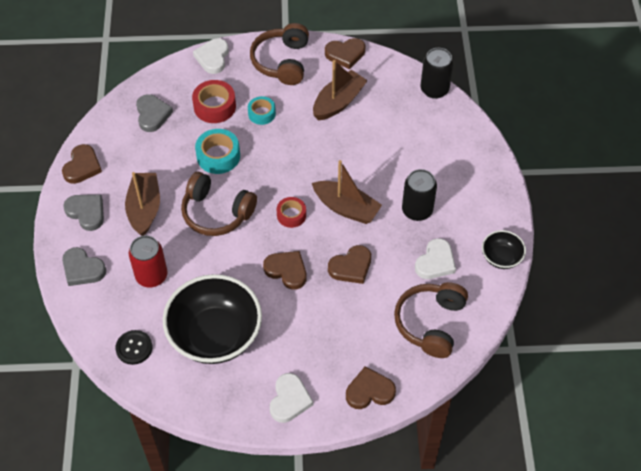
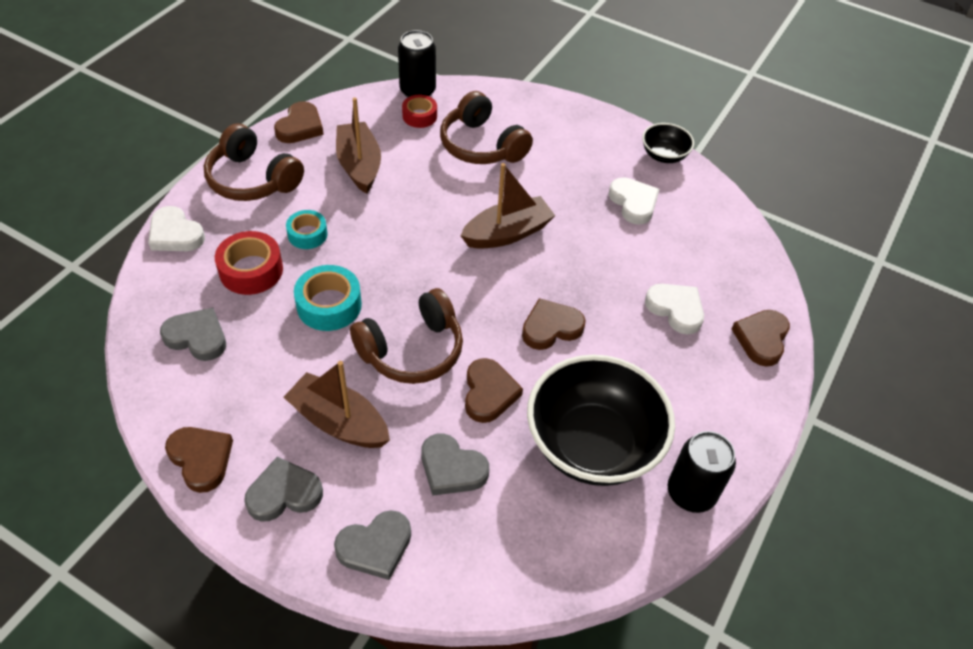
camera: 60 degrees left, 5 degrees down
(134, 348) = (550, 547): black button -> none
(151, 276) = (452, 468): red can -> grey heart
(289, 400) = (731, 417): white heart -> white heart (676, 309)
(291, 215) = (476, 283): red tape -> red tape (419, 116)
(351, 267) = (589, 270): brown heart -> brown heart (489, 393)
(417, 210) = (558, 182): black can -> black can (691, 493)
(430, 323) = (707, 246): brown headphones -> brown headphones (482, 145)

